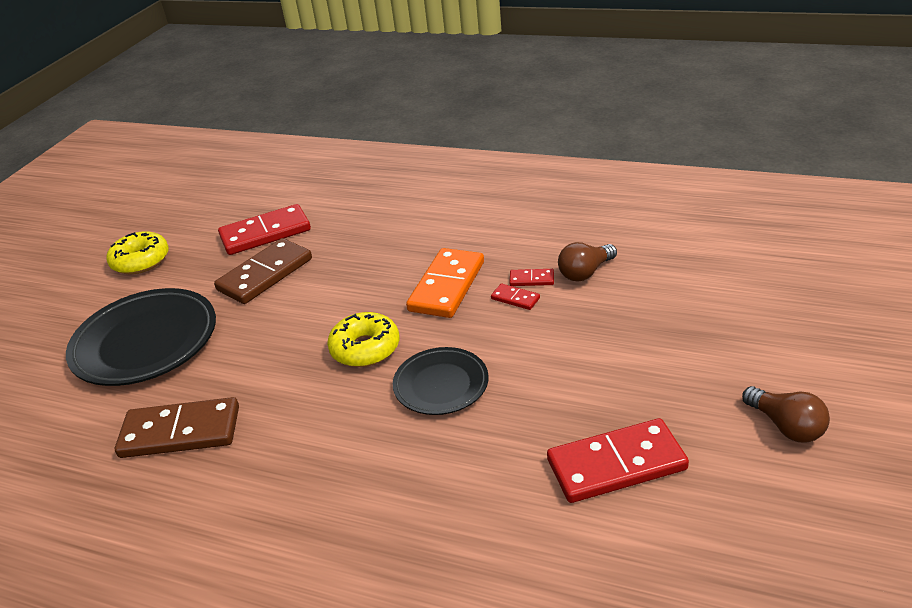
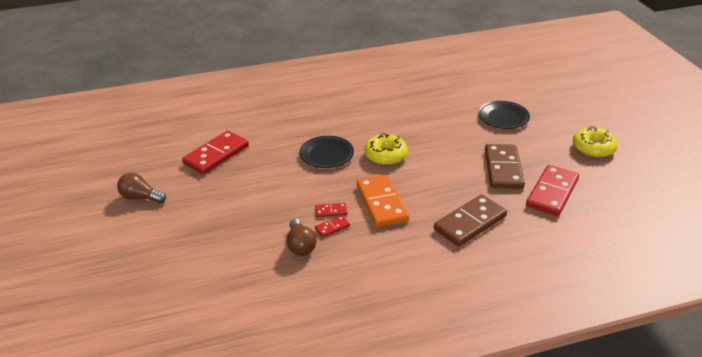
camera: 140 degrees right, 0 degrees up
(145, 342) = (503, 117): black plate -> black plate, size x0.59
(180, 432) = (422, 99): brown domino -> brown domino (470, 223)
(585, 272) = (300, 245): brown light bulb -> brown light bulb turned 150 degrees clockwise

